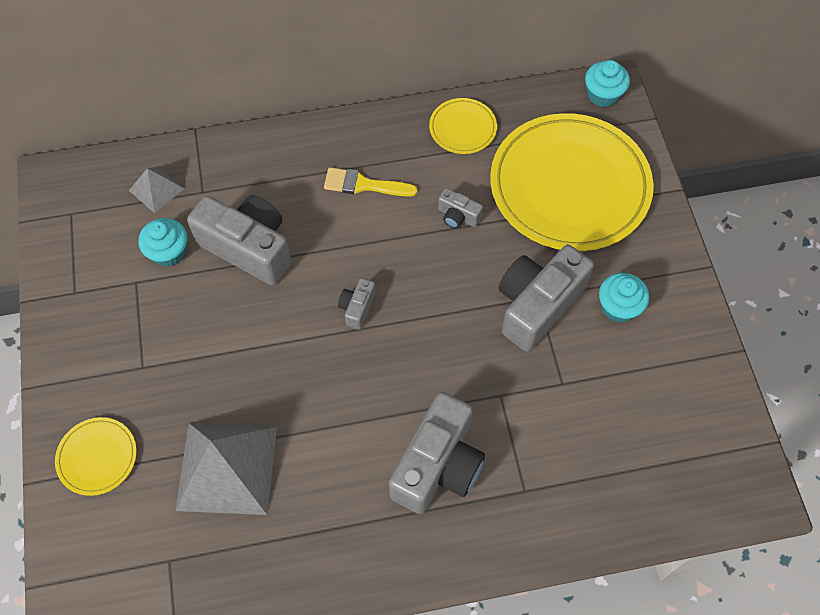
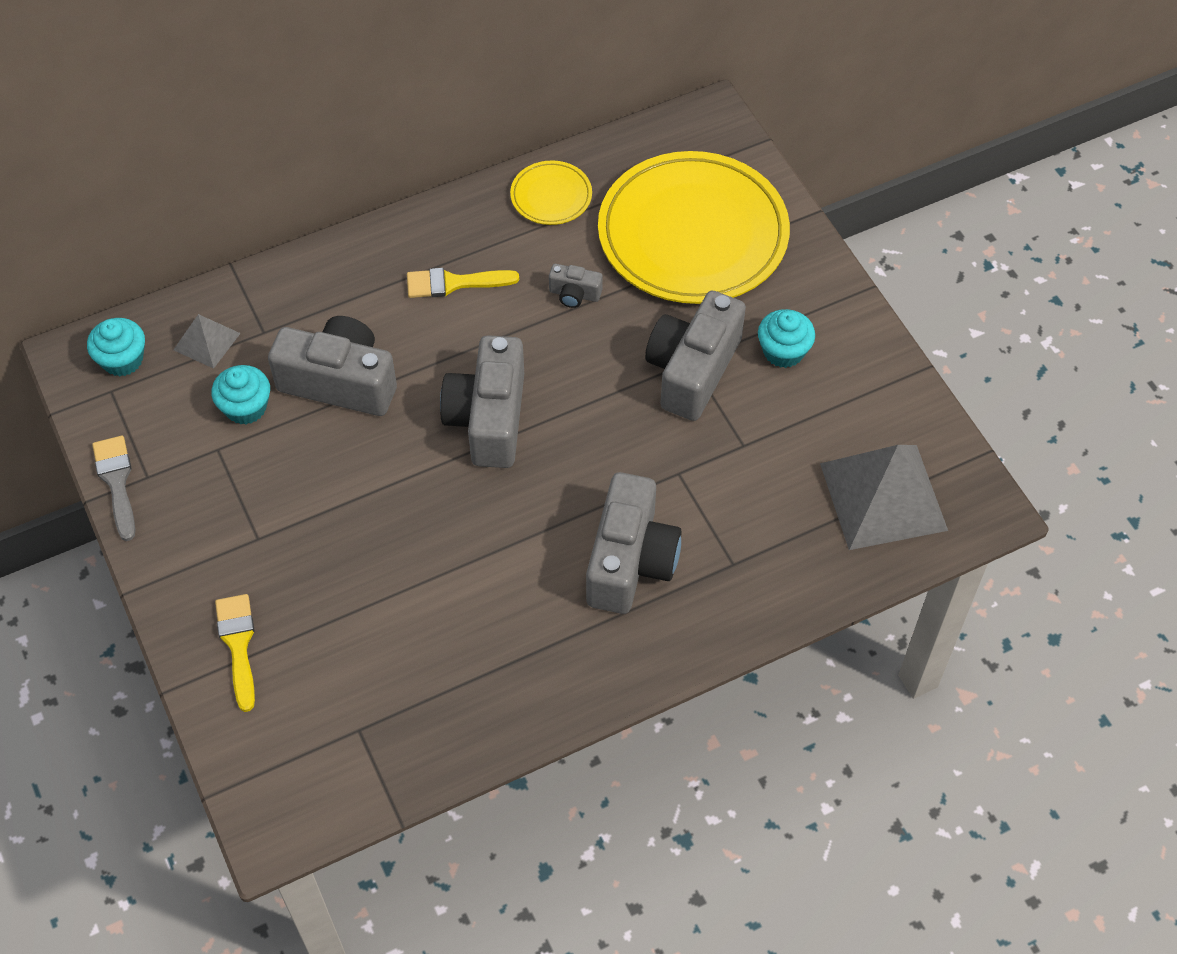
camera: 15 degrees left, 5 degrees down
(50, 291) = (116, 482): none -> grey brush
(97, 457) = (238, 645): yellow plate -> yellow brush
(227, 467) = (393, 619): grey pyramid -> grey pyramid (883, 496)
(357, 308) = (488, 418): grey camera -> grey camera, size x2.20
(603, 94) = (703, 125): turquoise cupcake -> turquoise cupcake (122, 360)

